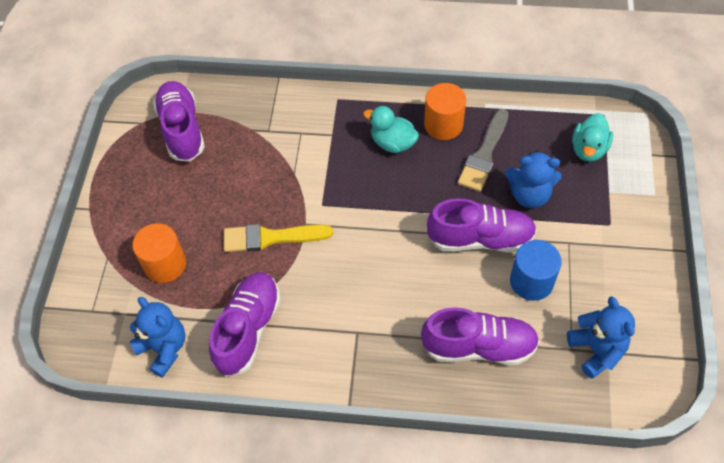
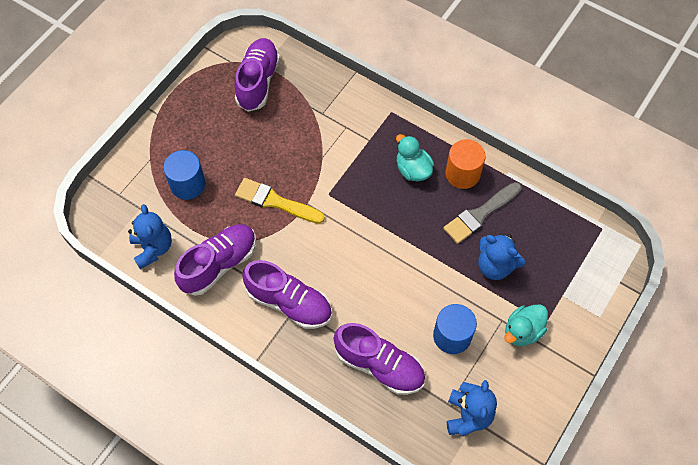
camera: 25 degrees right, 5 degrees up
(165, 264) = (188, 184): orange cylinder -> blue cylinder
(480, 239) = (433, 282): purple shoe -> purple shoe (289, 303)
(588, 149) = (569, 251): turquoise duck -> turquoise duck (522, 331)

